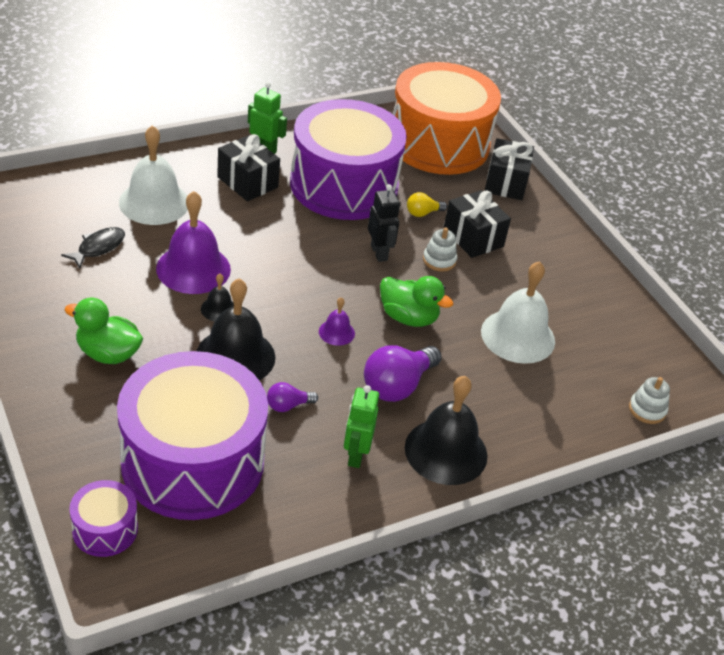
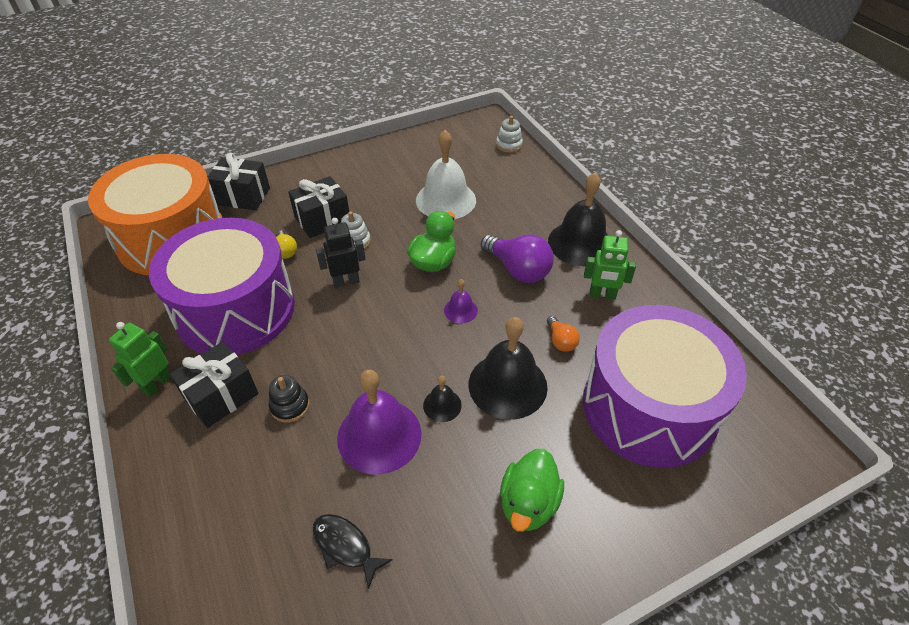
camera: 85 degrees left, 5 degrees up
(105, 529) = (753, 468): purple drum -> none
(154, 202) = (254, 493): white bell -> none
(232, 219) = (290, 406): none -> black stacking toy
(288, 405) = (561, 341): purple light bulb -> orange light bulb

